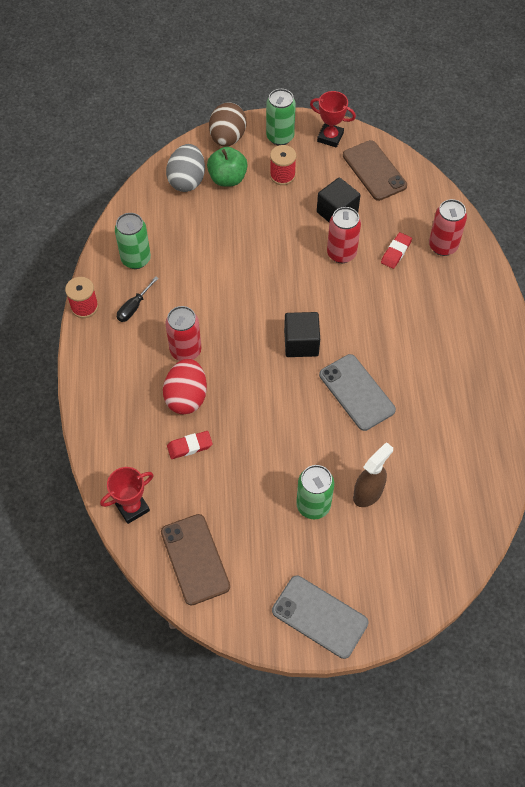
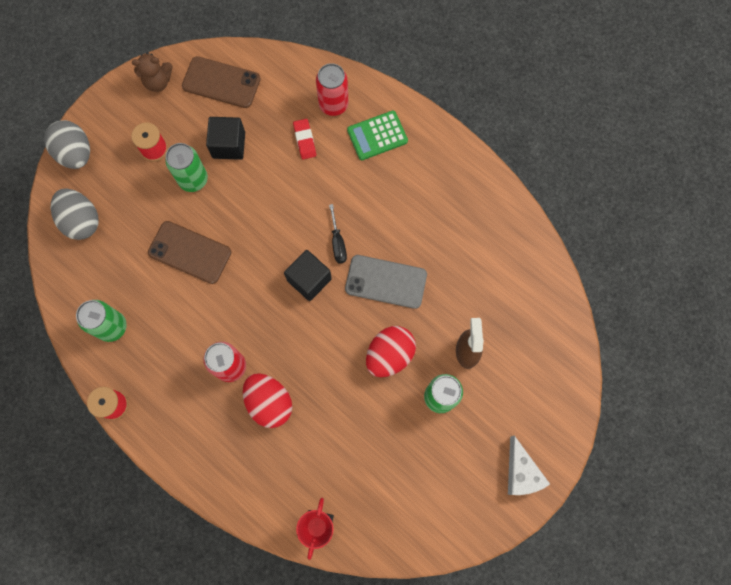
camera: 45 degrees left, 15 degrees up
(134, 307) = (153, 368): black screwdriver -> black screwdriver (337, 242)
(189, 446) = (311, 438): red eraser -> none
(195, 559) = (400, 517): brown phone -> brown phone (190, 252)
(227, 138) = (75, 153): brown egg -> grey egg
(227, 179) = (113, 190): green apple -> none
(280, 137) = (117, 115): green can -> green can (193, 179)
(306, 443) = (389, 355): none -> red egg
(319, 616) = (521, 472): grey phone -> white cheese
(330, 137) = (158, 81): red trophy -> brown teddy bear
(341, 253) = (266, 177): red can -> none
(455, 292) = (377, 136): none -> green calculator

